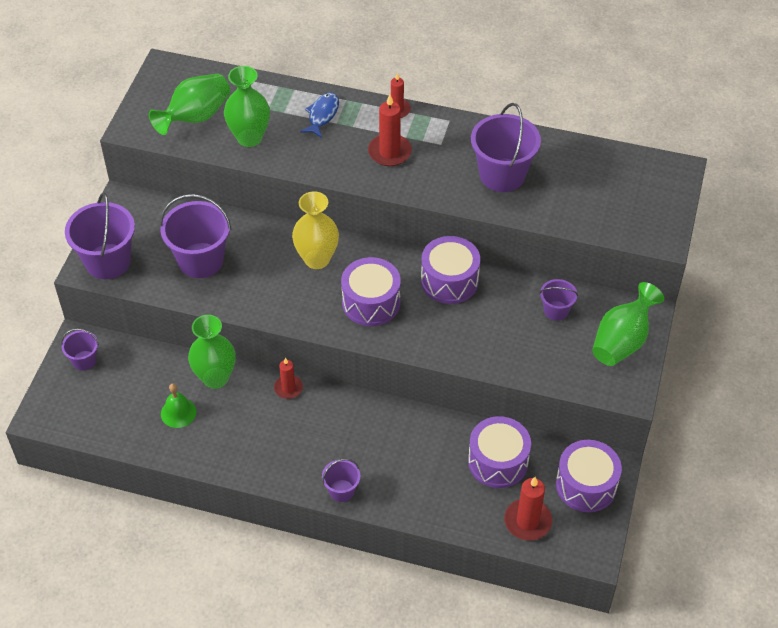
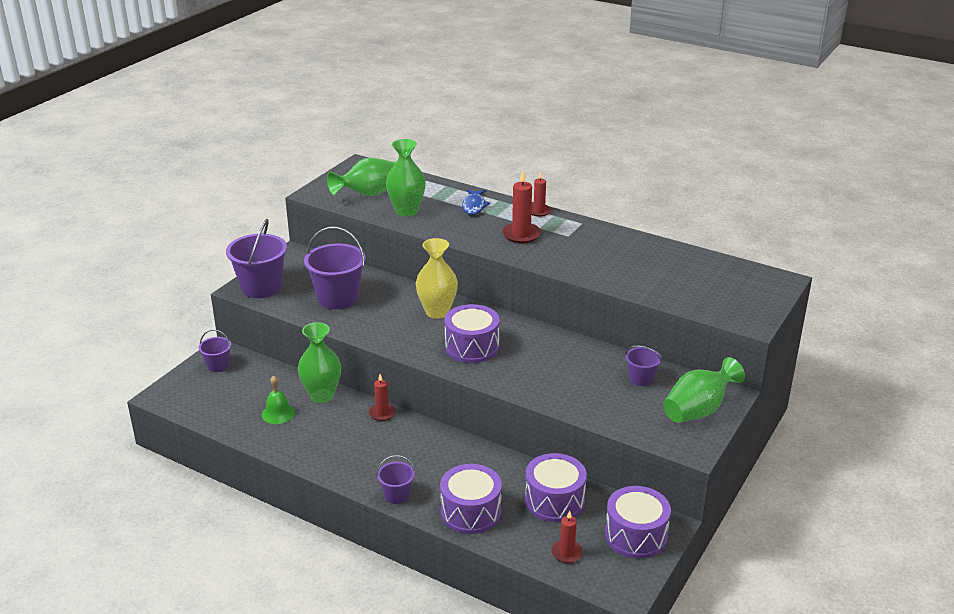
camera: 15 degrees right, 20 degrees down
(322, 115) = (474, 206): blue fish -> blue fish turned 150 degrees clockwise
(449, 281) = (549, 343): purple drum -> purple drum (471, 512)
(502, 175) = (615, 261): purple bucket -> none
(527, 521) = (566, 553): red candle -> red candle, size x0.64

